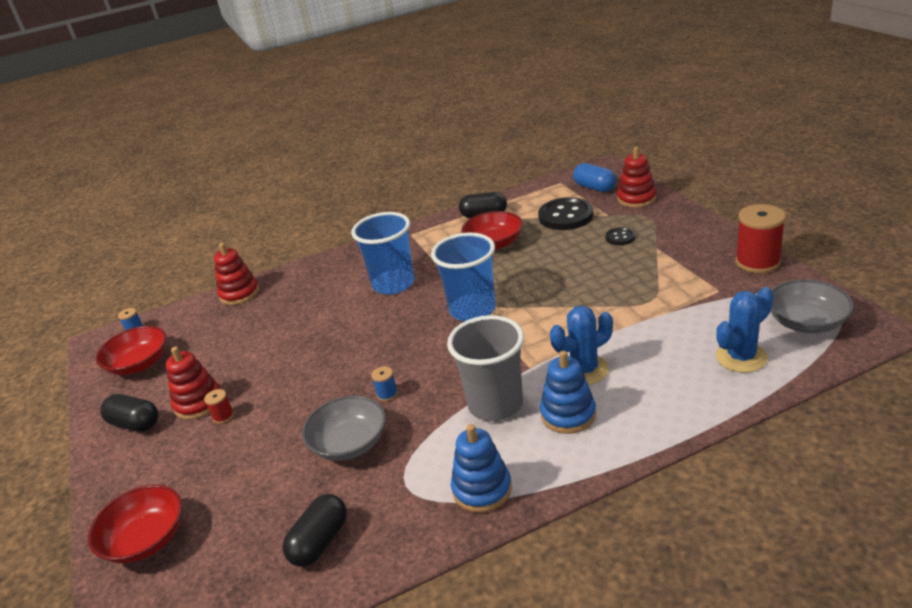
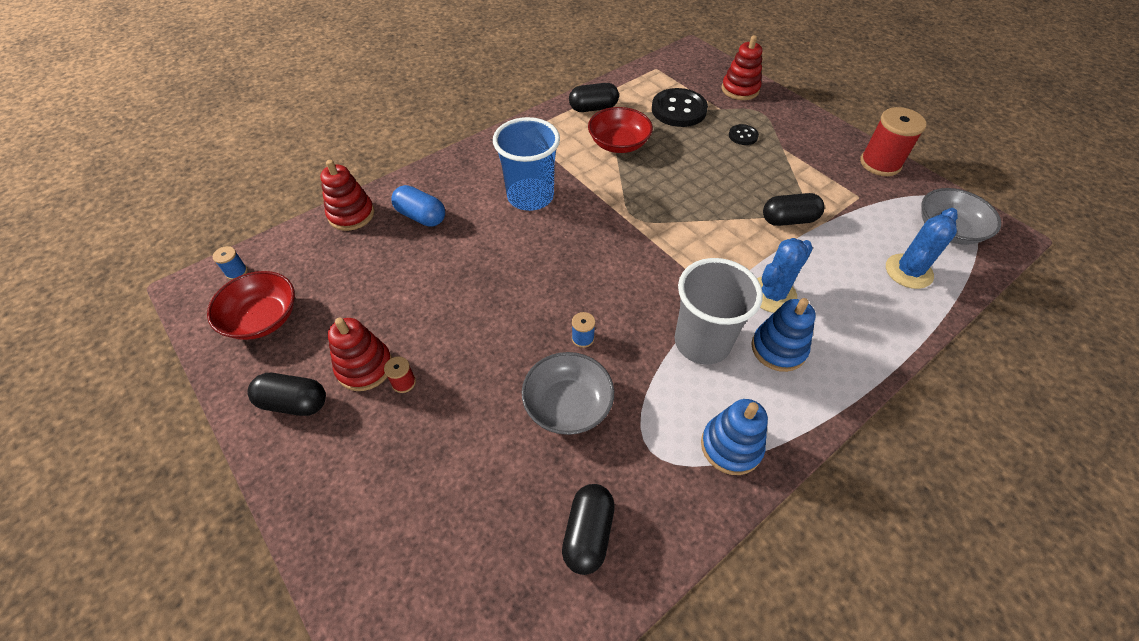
camera: 20 degrees left, 20 degrees up
(146, 539) = (379, 560): red bowl -> none
(472, 310) = (630, 227): blue cup -> none
(594, 187) = (693, 75): blue capsule -> blue capsule (421, 216)
(632, 308) = (788, 220): none -> black capsule

